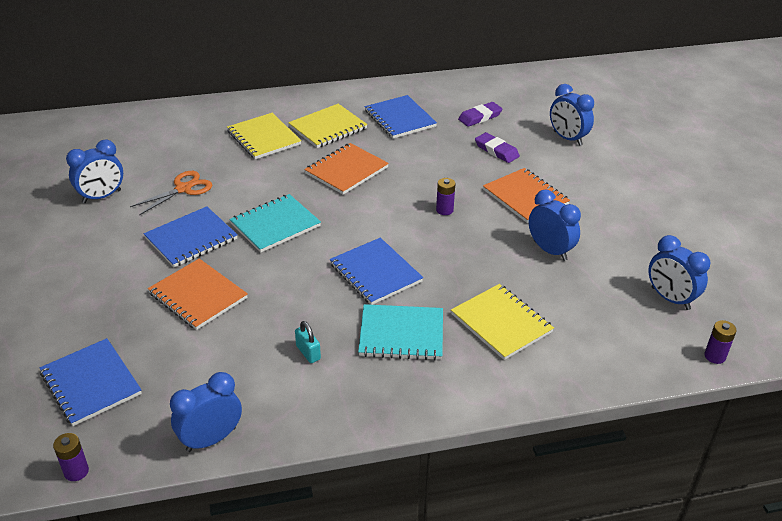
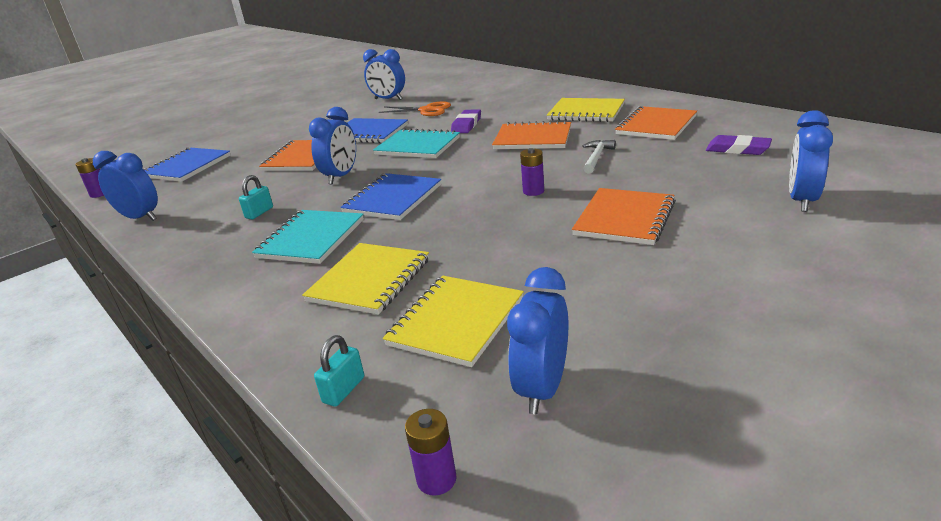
camera: 65 degrees right, 10 degrees down
(264, 138) = (531, 103): yellow notebook -> yellow notebook (456, 322)
(400, 119) = (656, 125): blue notebook -> orange notebook
(401, 334) = (311, 239): turquoise notebook -> turquoise notebook turned 45 degrees clockwise
(422, 164) = (596, 157): none -> white hammer
(496, 150) = (689, 176): purple eraser -> purple eraser (466, 125)
(550, 250) = (538, 265): blue clock -> blue clock (341, 176)
(622, 368) = (344, 390): none -> turquoise padlock

